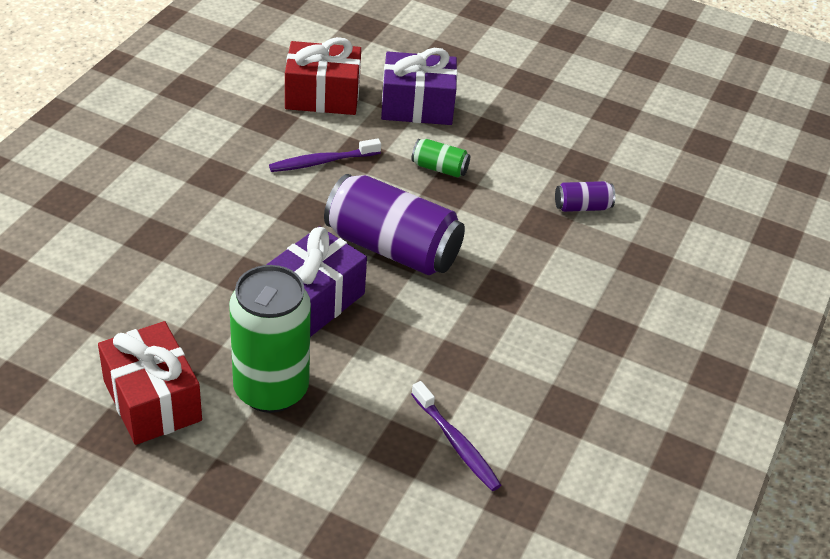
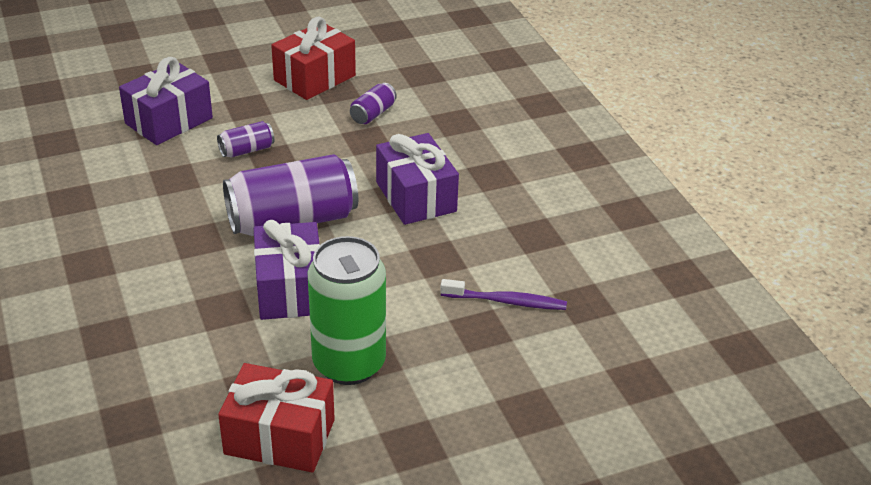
camera: 45 degrees left, 5 degrees down
(322, 96) = (86, 157): red gift -> red gift (315, 78)
(322, 162) = (156, 200): purple toothbrush -> none
(439, 168) = (246, 150): green can -> purple can
(514, 301) = (416, 197): none -> purple gift

